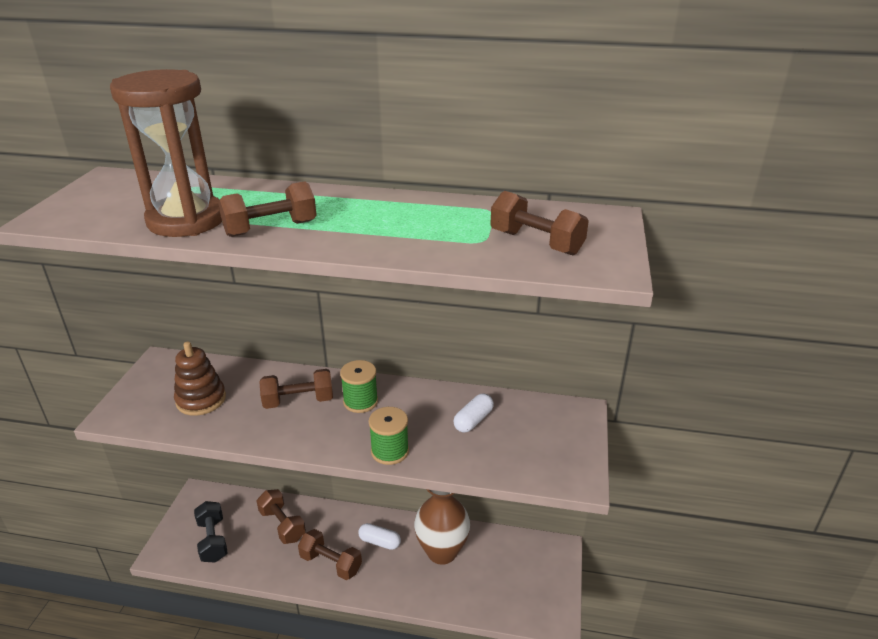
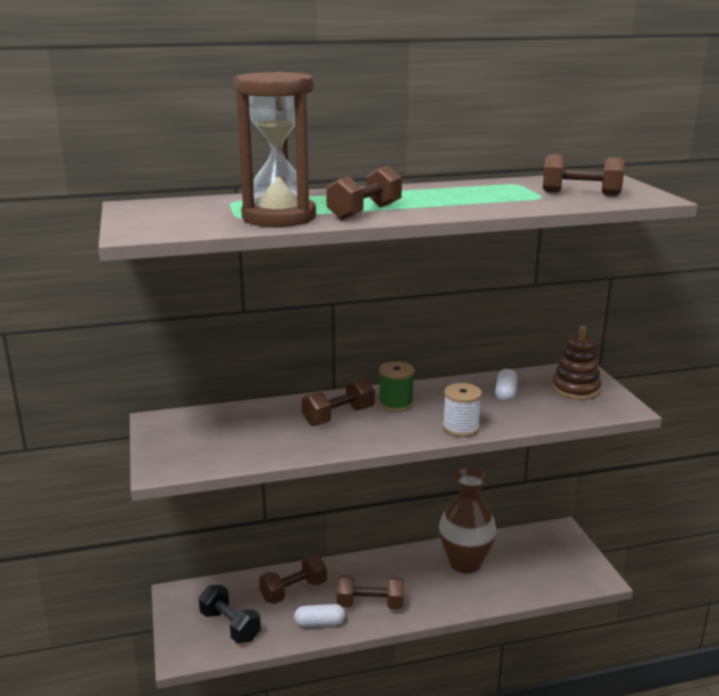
camera: 25 degrees left, 10 degrees down
(201, 399) = (240, 437): brown stacking toy -> brown stacking toy (575, 389)
(282, 525) = (293, 591): brown dumbbell -> brown dumbbell turned 60 degrees counterclockwise
(379, 542) = (402, 574): white capsule -> white capsule (319, 623)
(390, 451) = (461, 428): green spool -> white spool

